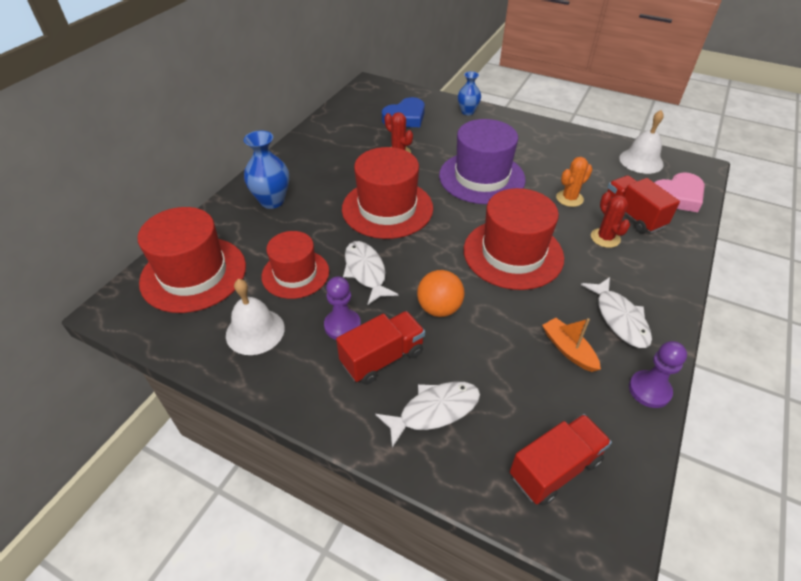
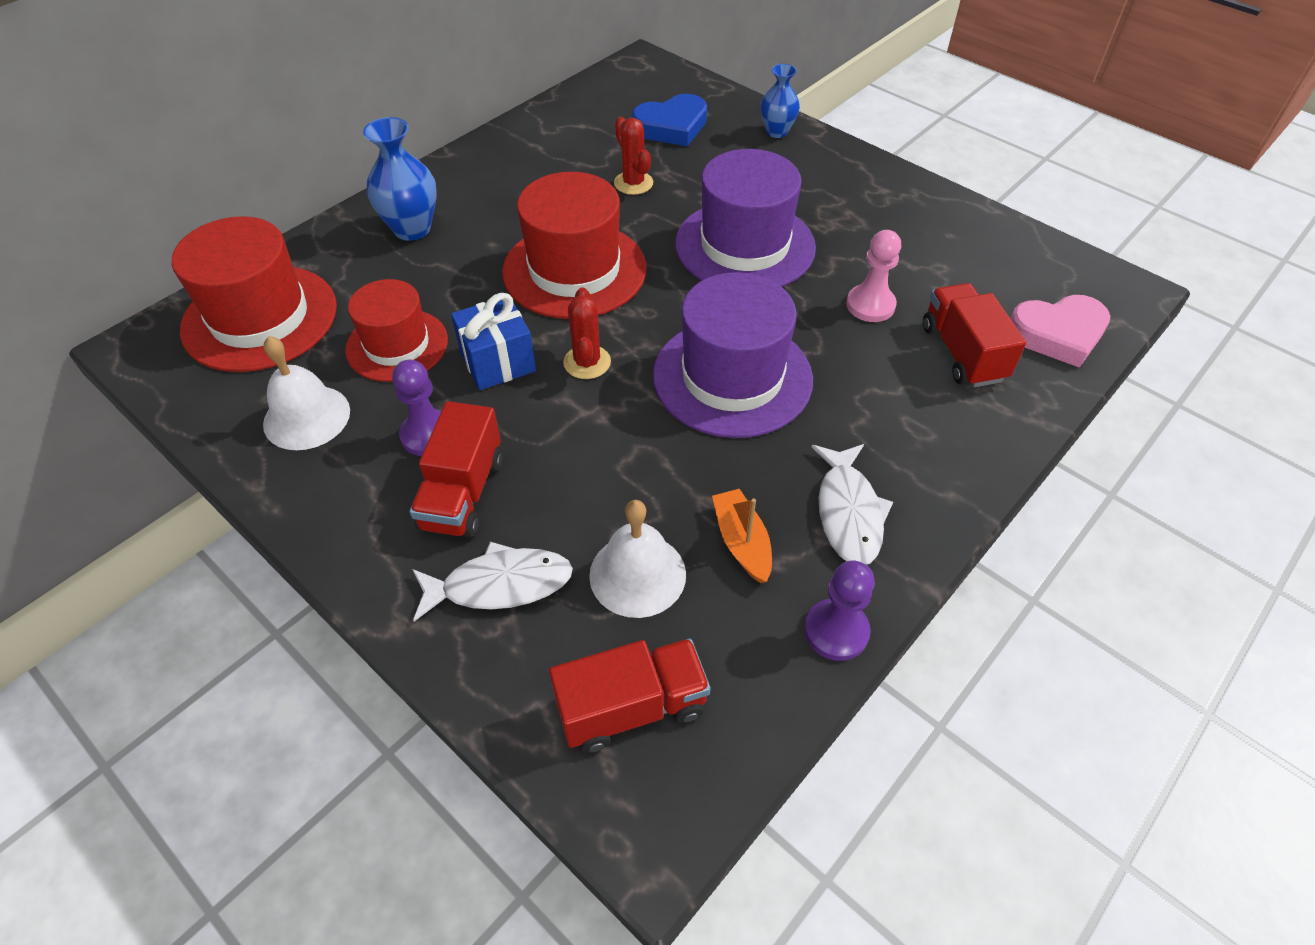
camera: 15 degrees right, 5 degrees up
(366, 272) = (498, 362): white fish -> blue gift
(382, 358) = (462, 493): red truck -> red truck turned 120 degrees clockwise
(439, 308) = (578, 438): orange ball -> none
(513, 253) = (732, 377): red hat -> purple hat
(569, 198) = (870, 305): orange cactus -> pink pawn
(605, 238) = (895, 381): red cactus -> red cactus (587, 362)
(641, 161) = (1028, 262): white bell -> white bell (637, 574)

